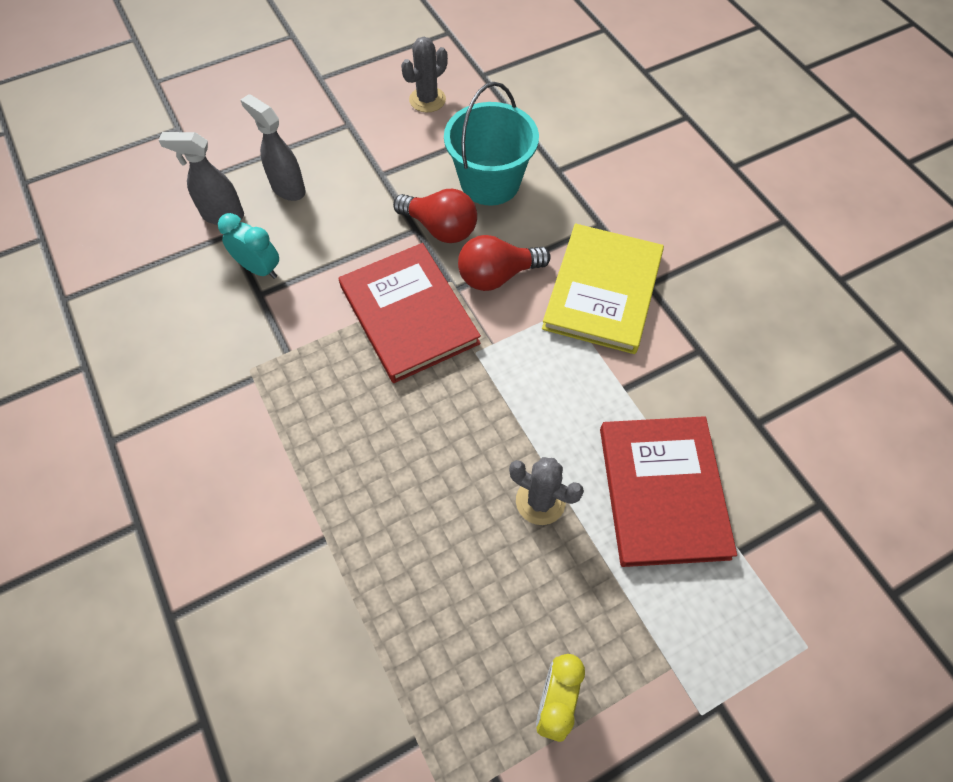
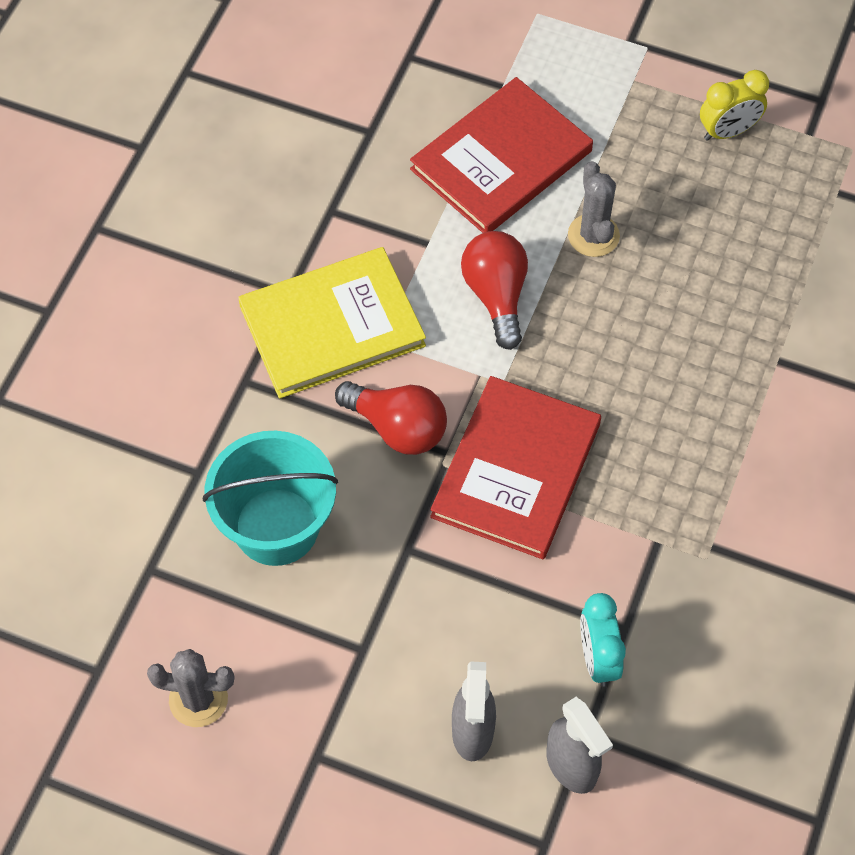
camera: 130 degrees left, 0 degrees up
(440, 228) = (385, 526): red light bulb -> red light bulb (496, 295)

